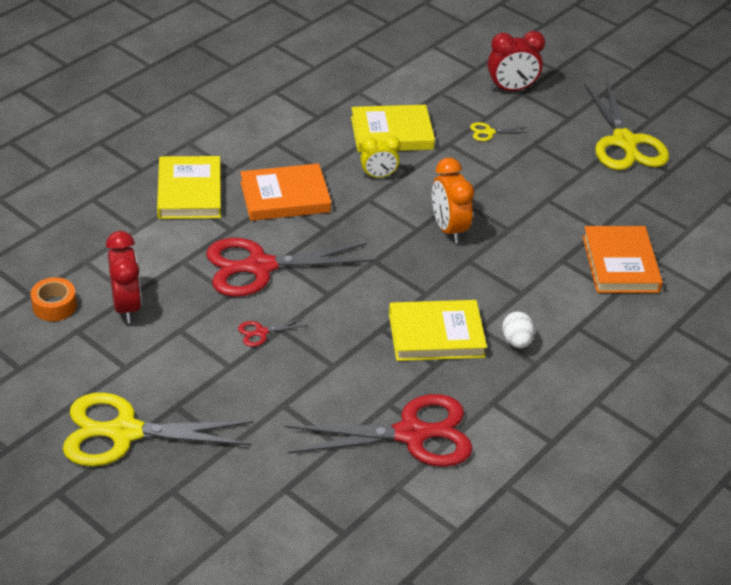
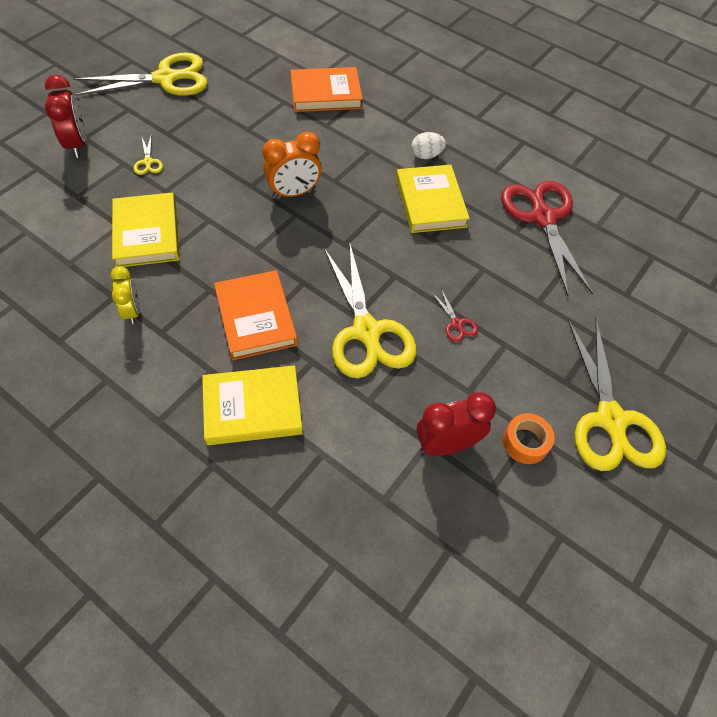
camera: 95 degrees left, 15 degrees up
(54, 306) = (461, 519): orange tape -> orange tape (525, 442)
(260, 267) = (366, 331): red scissors -> yellow scissors
(378, 176) = (218, 243): yellow clock -> yellow clock (132, 311)

